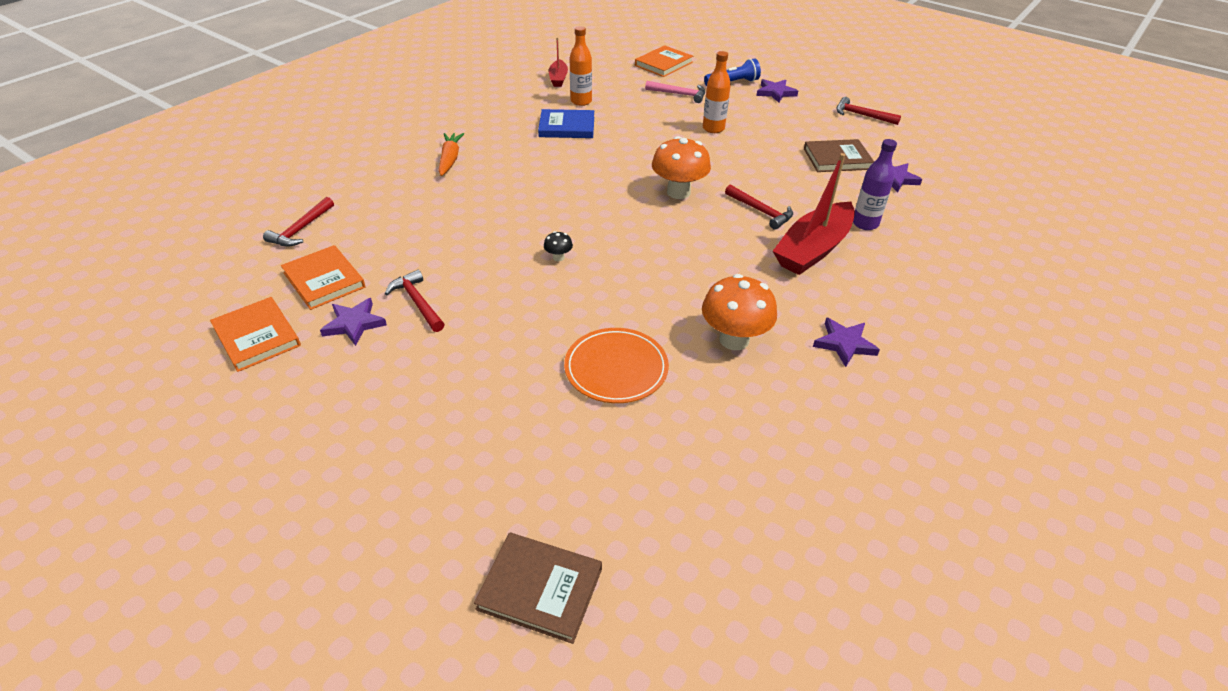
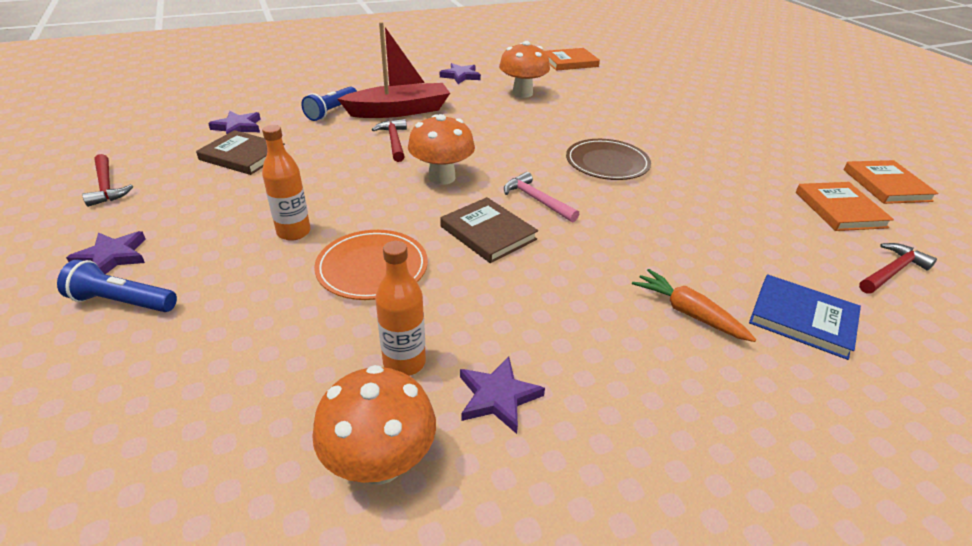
camera: 150 degrees left, 5 degrees down
(354, 324) = (800, 170): purple star -> purple star (498, 397)
(417, 302) = (744, 169): red hammer -> none
(450, 159) = (688, 313): orange carrot -> orange carrot turned 105 degrees clockwise
(540, 589) = (691, 65): brown book -> brown book (488, 233)
(558, 78) = (380, 463): red boat -> orange mushroom
(558, 257) = (607, 163): black mushroom -> brown plate
(567, 127) = (479, 310): blue book -> blue book (802, 319)
(616, 368) = (609, 102): orange plate -> orange plate (372, 268)
(663, 64) = (127, 413): orange book -> orange book (570, 62)
(679, 94) = (236, 311): pink hammer -> pink hammer (536, 200)
(865, 224) = (331, 111): purple bottle -> blue flashlight

